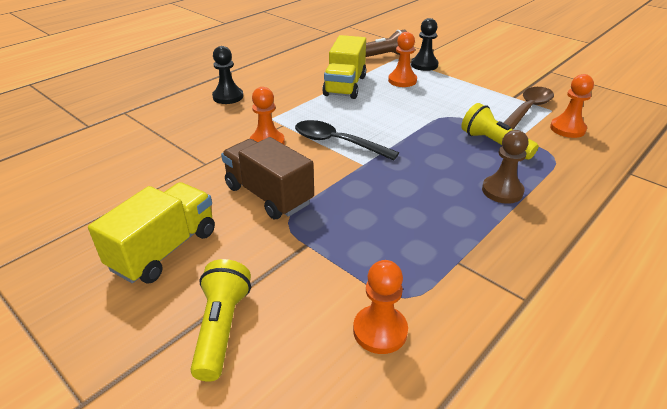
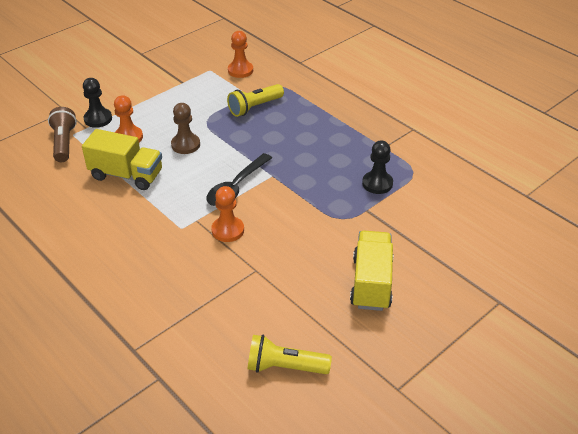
camera: 85 degrees left, 5 degrees up
(164, 250) = (371, 283): yellow truck -> yellow truck turned 60 degrees clockwise
(222, 328) = (441, 247): yellow flashlight -> yellow flashlight (285, 367)
(228, 97) = (122, 262): black pawn -> black pawn (377, 183)
(268, 195) = (308, 228): brown truck -> none
(380, 331) = (438, 184): orange pawn -> none
(502, 191) = (314, 116): brown pawn -> brown pawn (185, 145)
(527, 110) = (206, 81): brown spoon -> none

